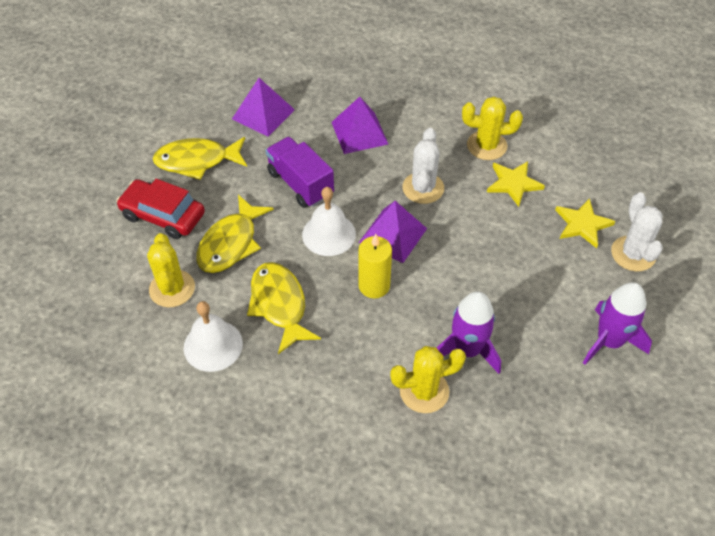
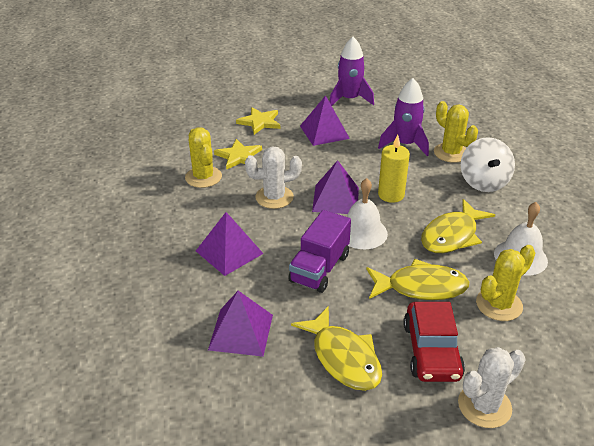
camera: 115 degrees left, 15 degrees down
(347, 390) = (483, 182): none -> white spinning top
(533, 278) = (324, 132): none -> purple pyramid
(633, 254) = (272, 101): white cactus -> white cactus (484, 406)

